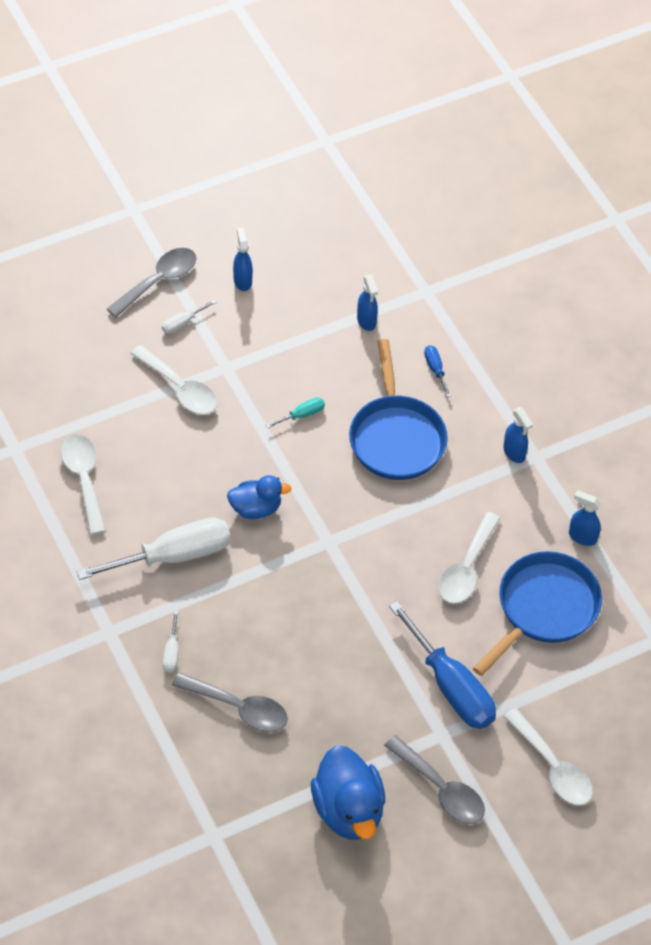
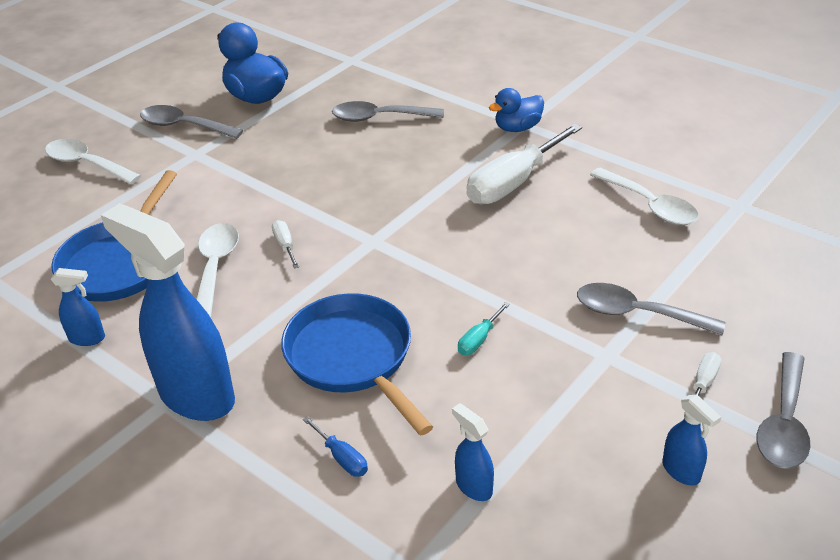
camera: 160 degrees right, 15 degrees down
(171, 652) = (460, 129): white screwdriver -> white screwdriver (285, 246)
(180, 388) = (636, 313): white spoon -> grey spoon
(256, 508) = (465, 241): blue duck -> blue duck (517, 128)
(451, 686) = (198, 182): blue screwdriver -> none
(514, 453) = (196, 396): blue spray bottle -> blue spray bottle, size x2.32

